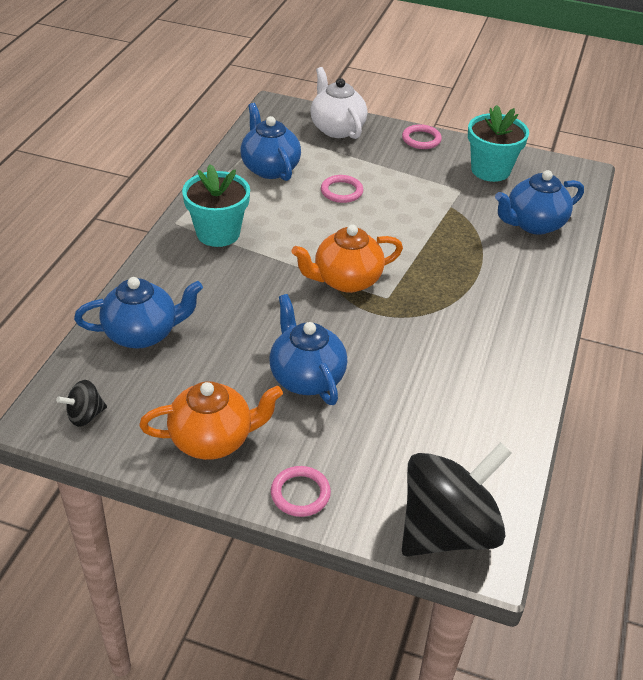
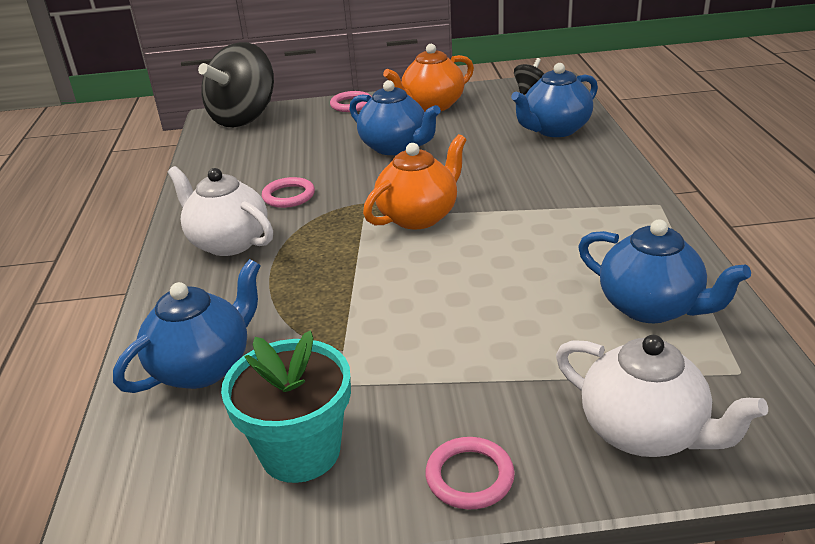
camera: 160 degrees right, 10 degrees down
(218, 233) = (601, 211): turquoise flower pot -> none
(341, 191) = (516, 311): pink ring -> pink ring (288, 196)
(504, 314) = (228, 242): none -> white teapot

